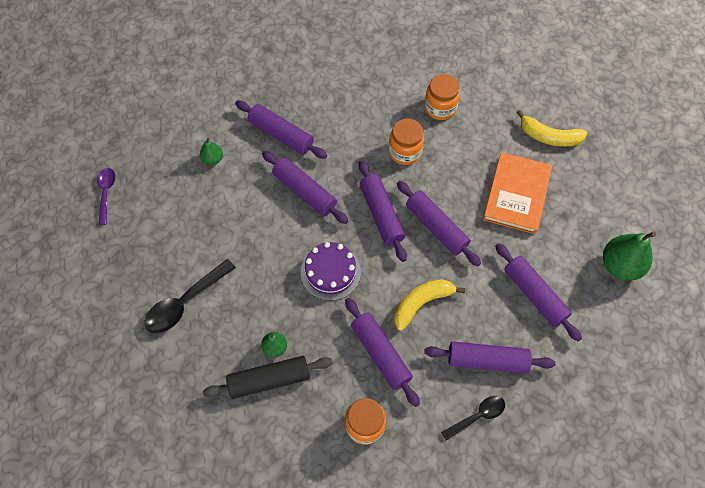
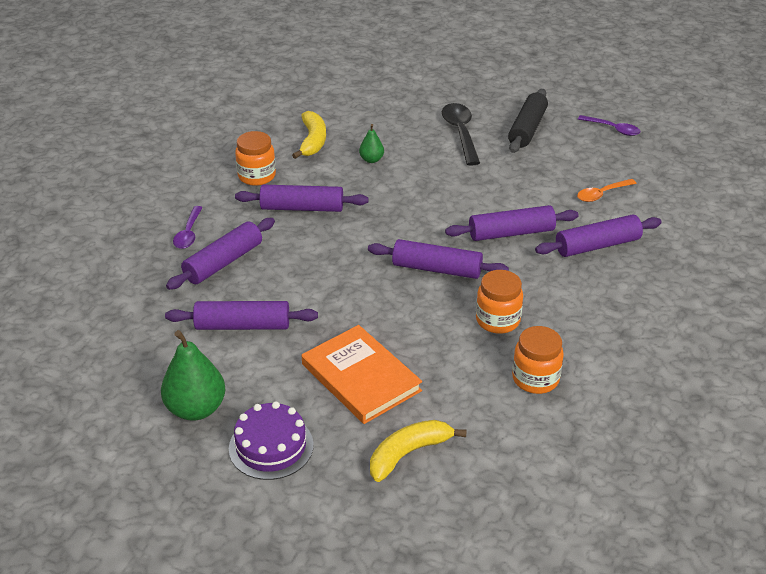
camera: 125 degrees right, 25 degrees down
(213, 159) = (602, 194): green pear -> orange spoon
(269, 380) = (348, 148): black rolling pin -> black rolling pin (527, 129)
(330, 272) = (408, 213): purple cake -> purple cake (271, 446)
(421, 303) = (319, 251): yellow banana -> yellow banana (312, 141)
(436, 227) = (385, 298): purple rolling pin -> none
(477, 416) = (188, 233): black spoon -> purple spoon

